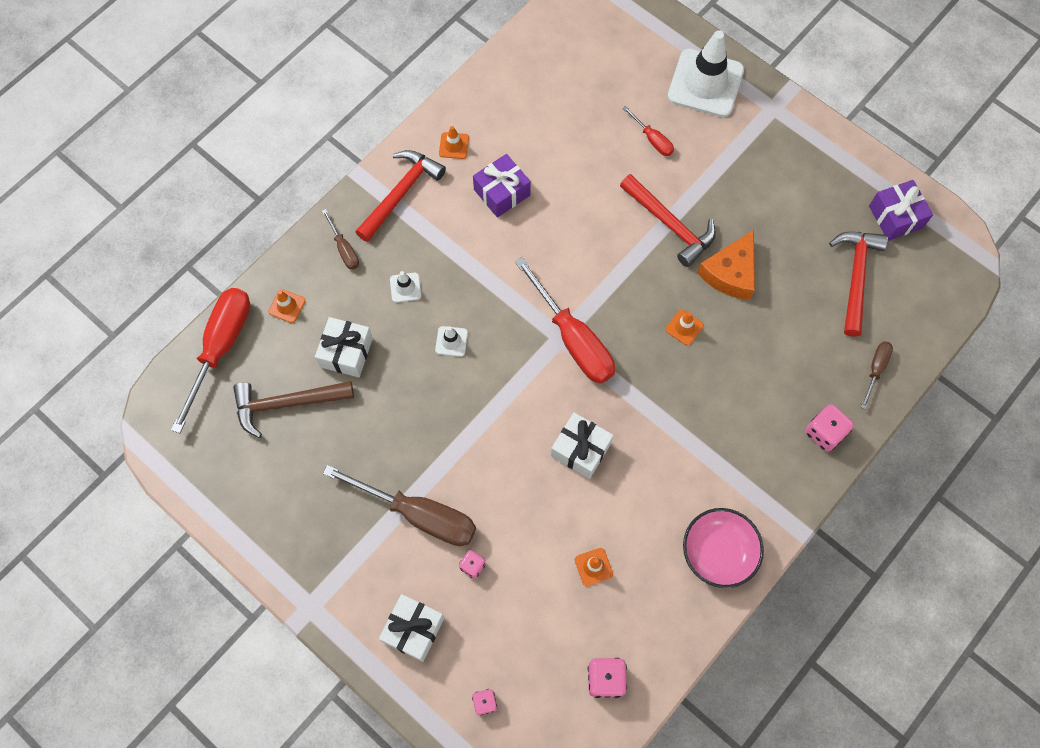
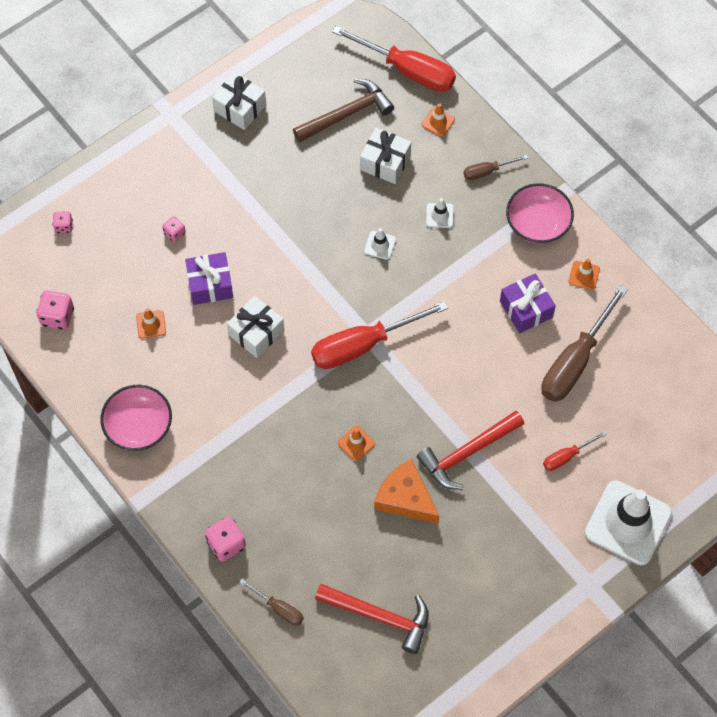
camera: 100 degrees right, 5 degrees down
(287, 404) = (346, 114): brown hammer -> brown hammer turned 60 degrees clockwise
(401, 193) = (537, 224): red hammer -> pink bowl
(413, 629) = (134, 184): white gift -> white gift (240, 108)
(419, 514) = (228, 200): brown screwdriver -> brown screwdriver (575, 361)
(895, 217) = (441, 676): purple gift -> purple gift (210, 284)

